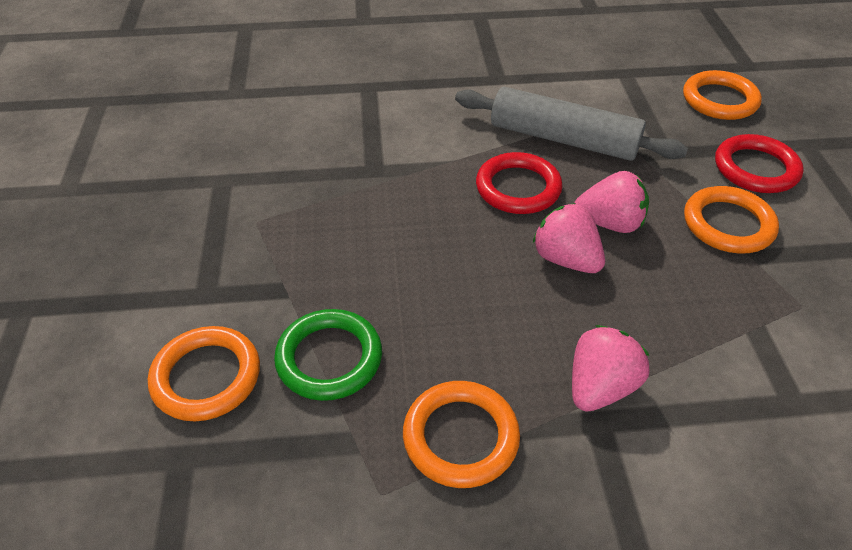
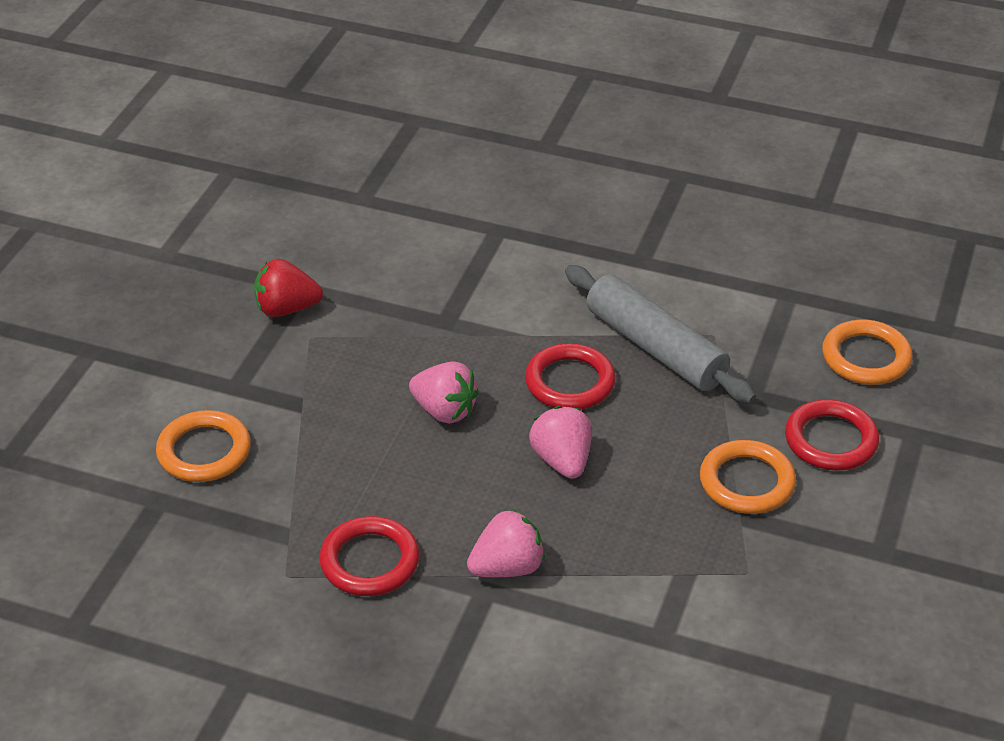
camera: 25 degrees right, 5 degrees down
(218, 203) = (286, 309): none -> red strawberry
(329, 358) = (305, 470): green ring -> none
(460, 437) = (369, 561): orange ring -> red ring
(609, 223) = (631, 443): pink strawberry -> pink strawberry (444, 411)

